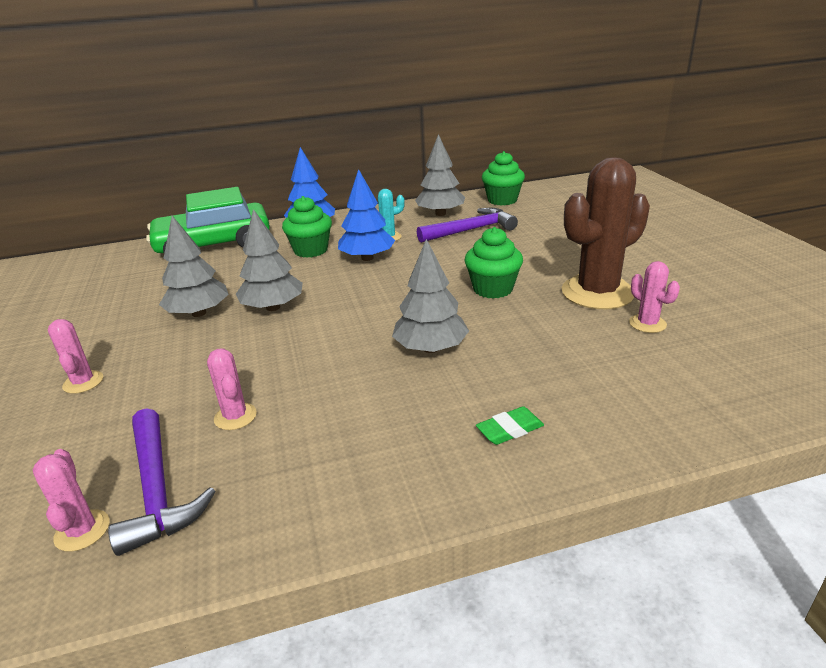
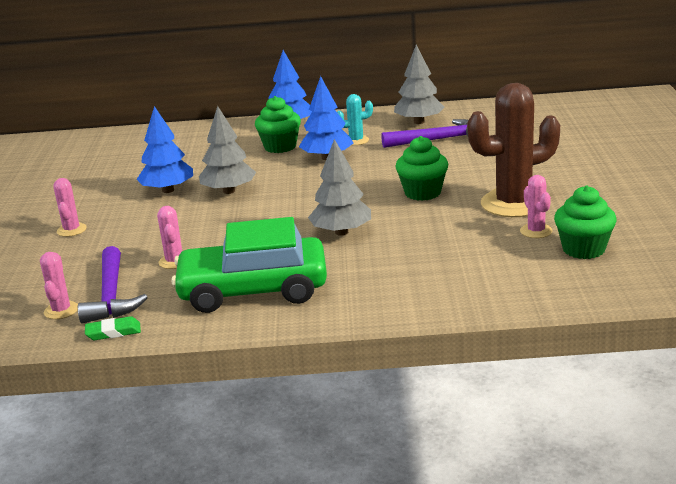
camera: 15 degrees right, 5 degrees down
(199, 313) = (168, 190): grey tree -> blue tree
(214, 244) = (196, 135): green car -> green car (253, 290)
(502, 200) = (489, 112): green cupcake -> green cupcake (583, 249)
(509, 429) = (368, 288): green eraser -> green eraser (113, 332)

